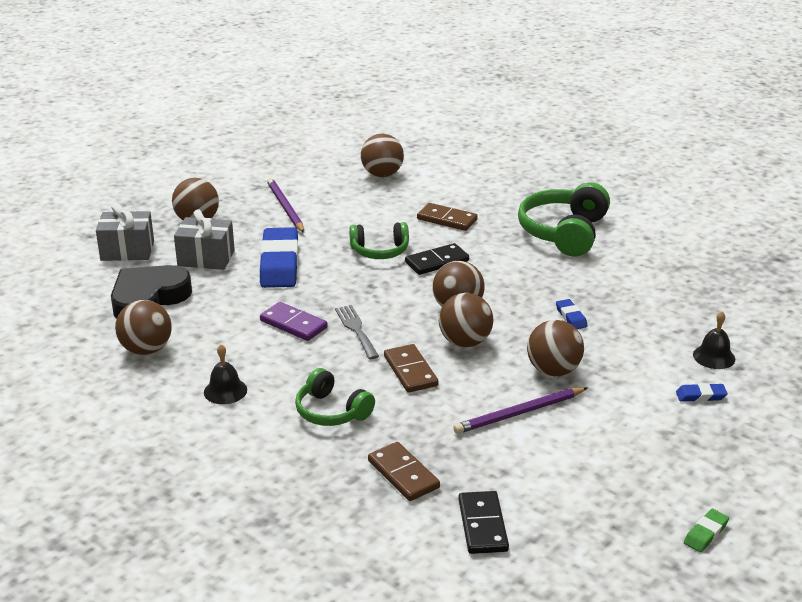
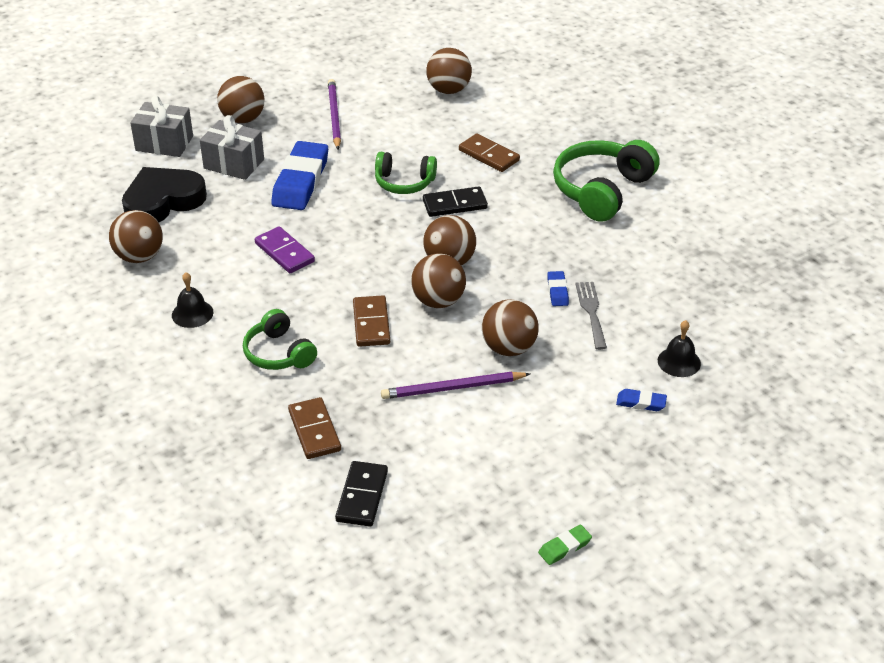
camera: 15 degrees right, 10 degrees up
(356, 329) = (341, 269): grey fork -> grey fork (591, 312)

